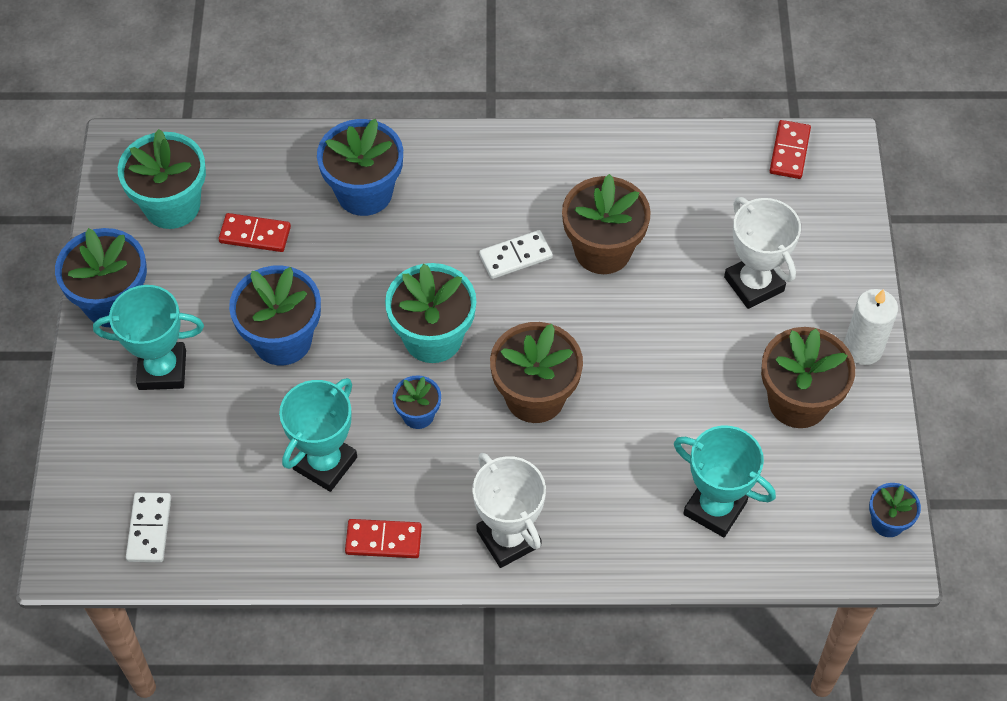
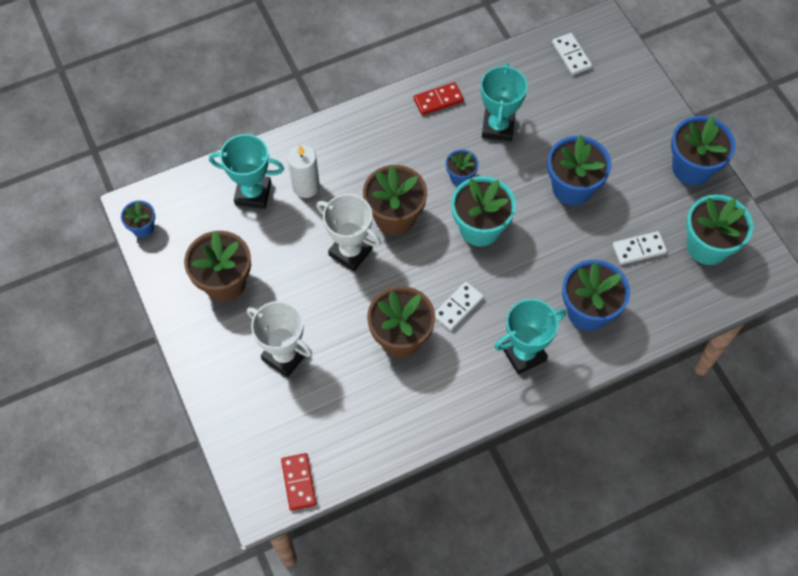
camera: 155 degrees right, 5 degrees up
(162, 370) = (630, 140): turquoise trophy -> turquoise trophy (524, 354)
(255, 234) = (639, 249): red domino -> white domino
(508, 538) = (368, 129): white trophy -> white trophy (350, 252)
(863, 348) = (192, 338): white candle -> white candle (306, 186)

